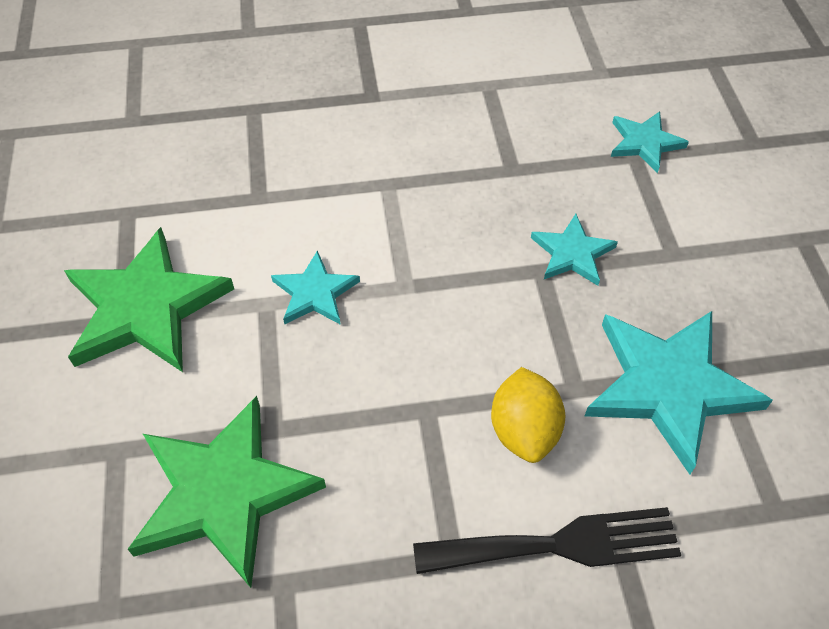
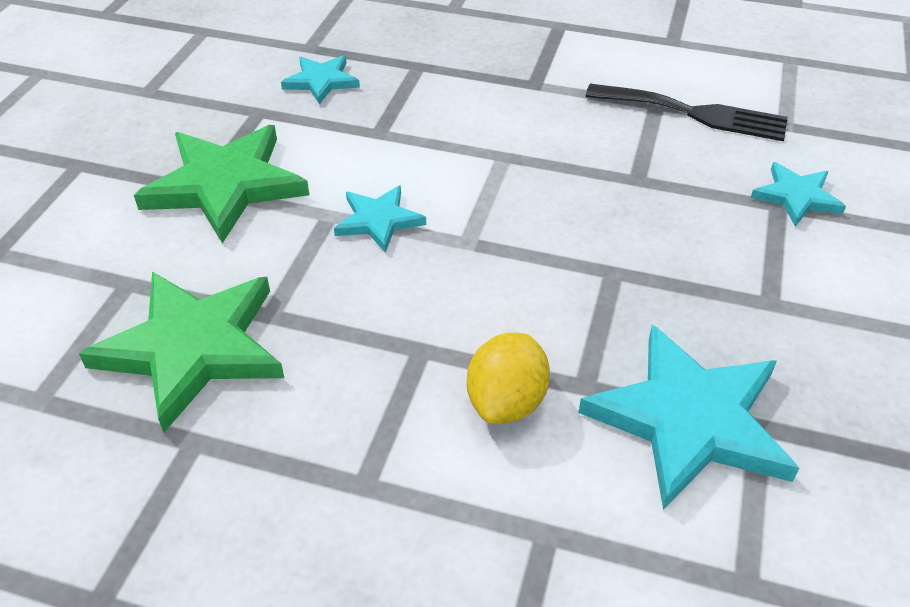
camera: 25 degrees right, 10 degrees down
(559, 544) = (478, 517): black fork -> black fork (695, 113)
(572, 253) = (656, 267): turquoise star -> turquoise star (321, 81)

